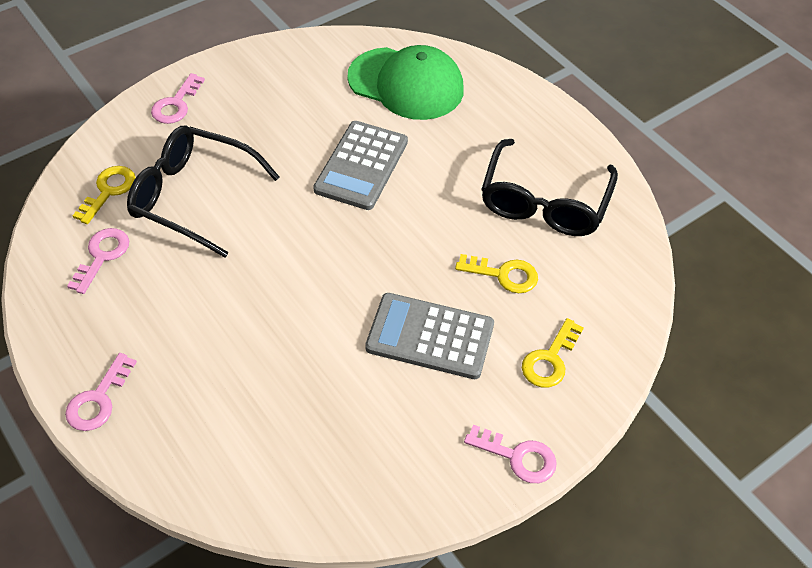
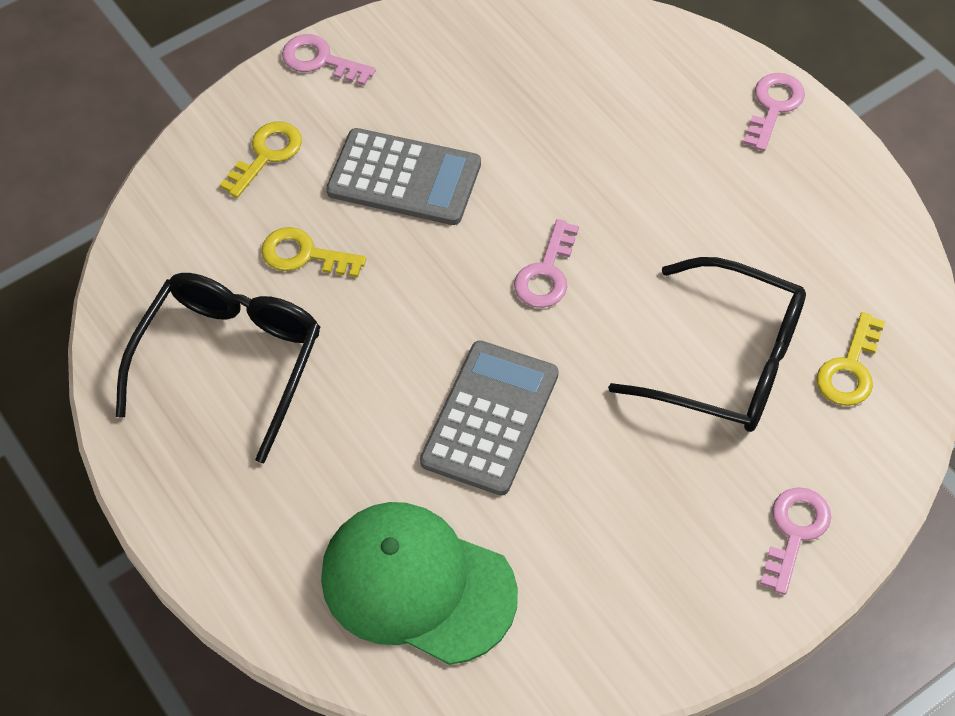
camera: 175 degrees left, 5 degrees up
(102, 256) = (826, 271): pink key -> pink key (546, 273)

